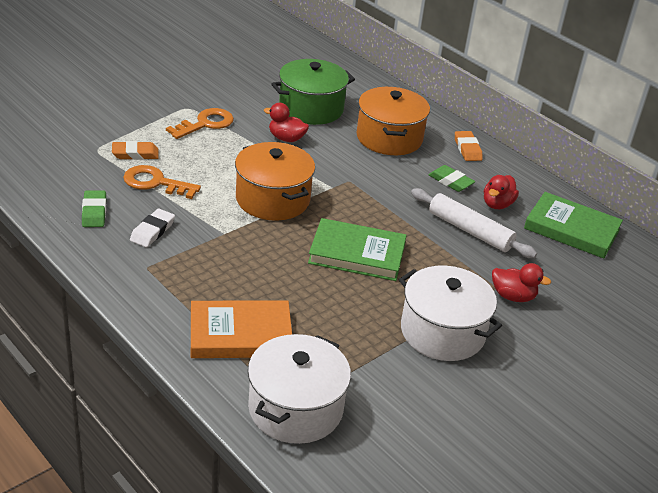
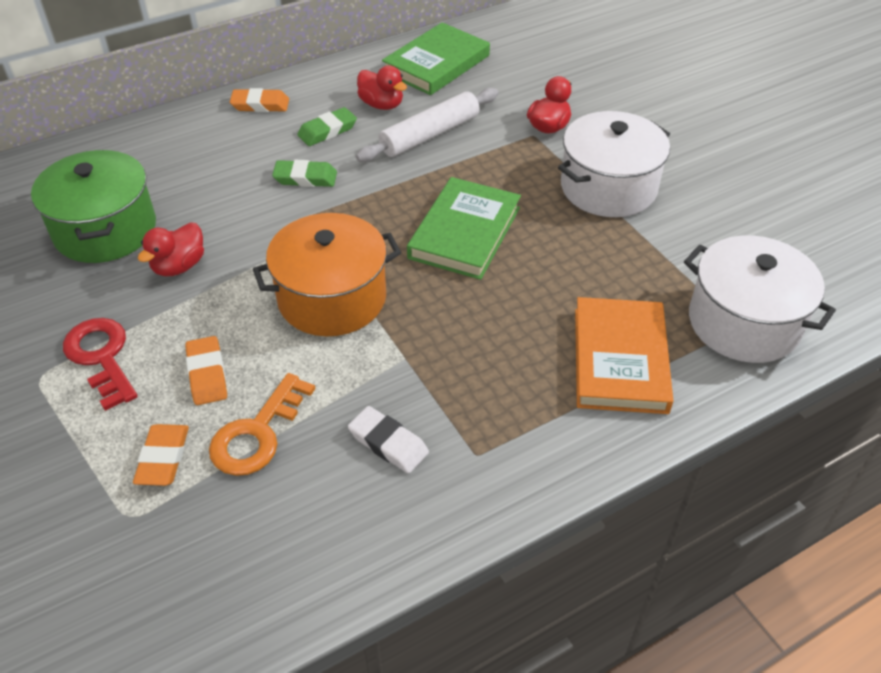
camera: 75 degrees left, 10 degrees up
(94, 212) = (324, 522): green eraser -> green eraser (305, 178)
(198, 160) = (207, 374): none -> orange eraser
(205, 124) = (101, 357): orange key -> red key
(389, 138) = (213, 165): orange pot -> none

